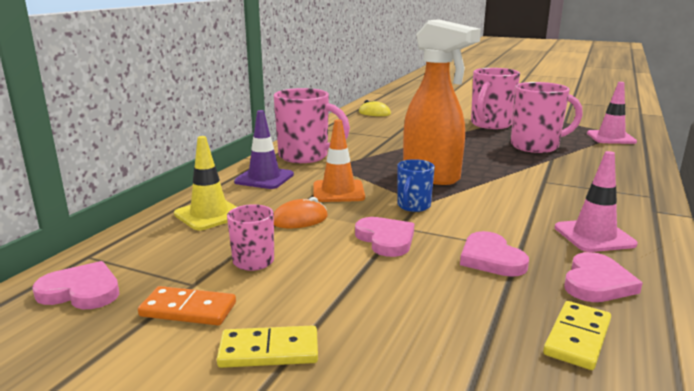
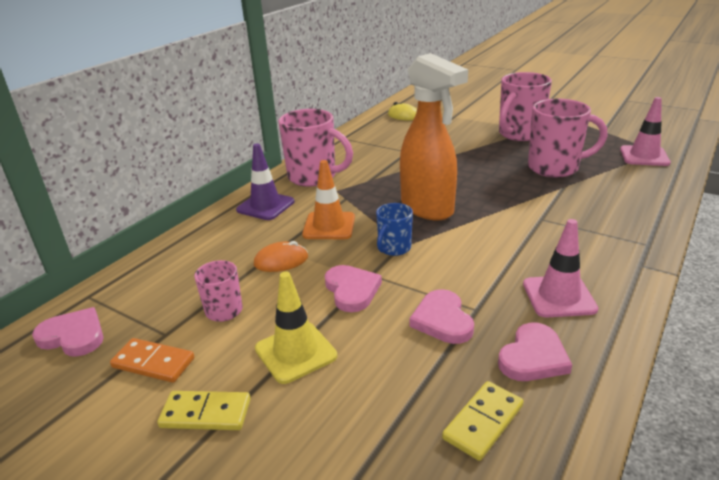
camera: 10 degrees right, 10 degrees up
(209, 215) = (202, 251): yellow traffic cone -> yellow traffic cone (295, 352)

